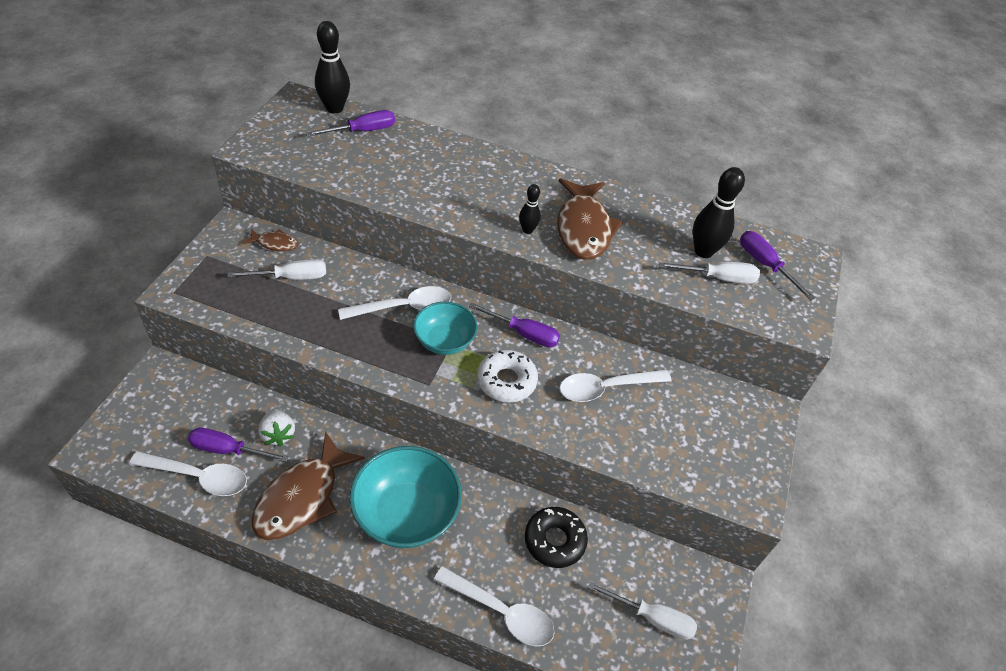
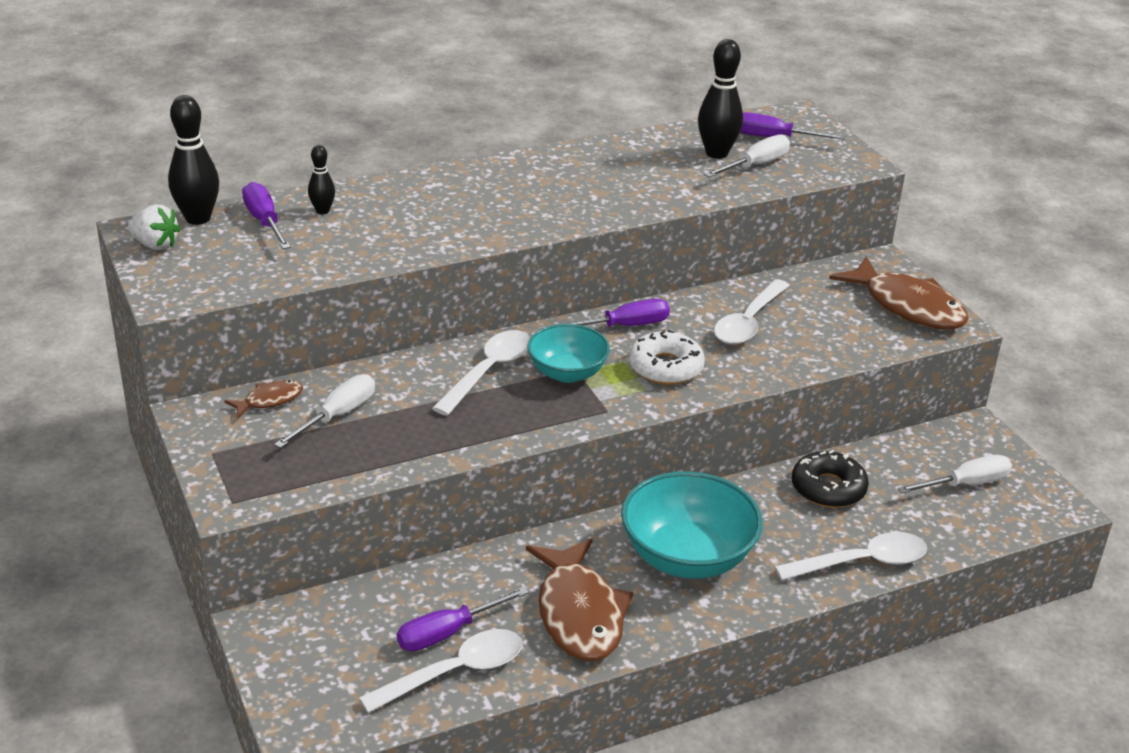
camera: 40 degrees left, 15 degrees down
(278, 434) = (477, 587): white strawberry -> white strawberry (155, 245)
(362, 131) = (264, 221): purple screwdriver -> purple screwdriver turned 45 degrees counterclockwise
(527, 230) = (557, 214): black bowling pin -> black bowling pin (322, 211)
(583, 228) = (599, 188): brown fish -> brown fish (907, 306)

